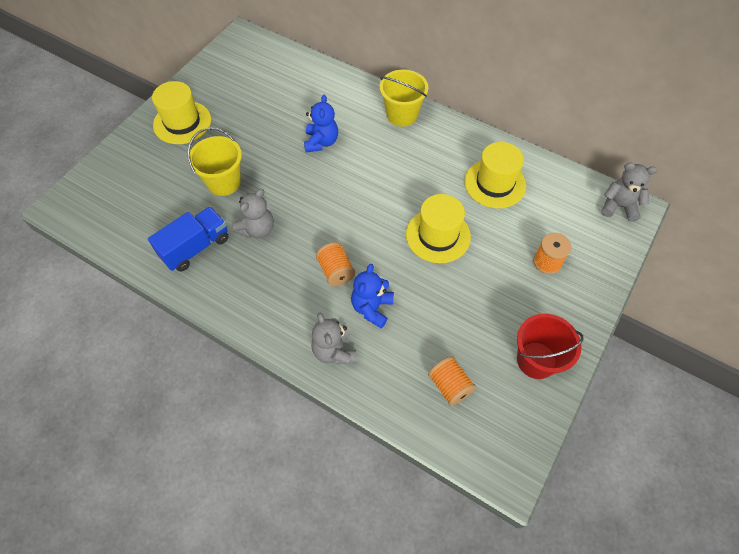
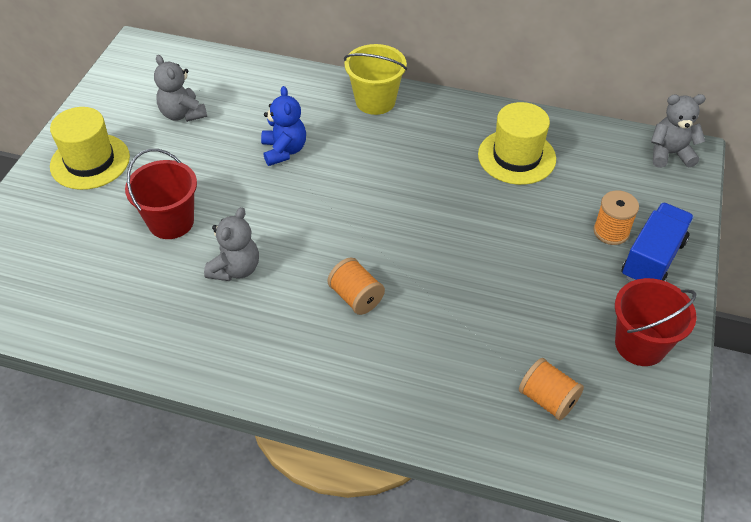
camera: 15 degrees left, 10 degrees down
(195, 247) = (159, 308): blue truck -> blue truck (652, 259)
(224, 182) = (171, 222): yellow bucket -> red bucket
(334, 351) = (387, 392): grey teddy bear -> grey teddy bear (182, 114)
(372, 308) = (417, 330): blue teddy bear -> none
(438, 235) = (469, 229): yellow hat -> none

